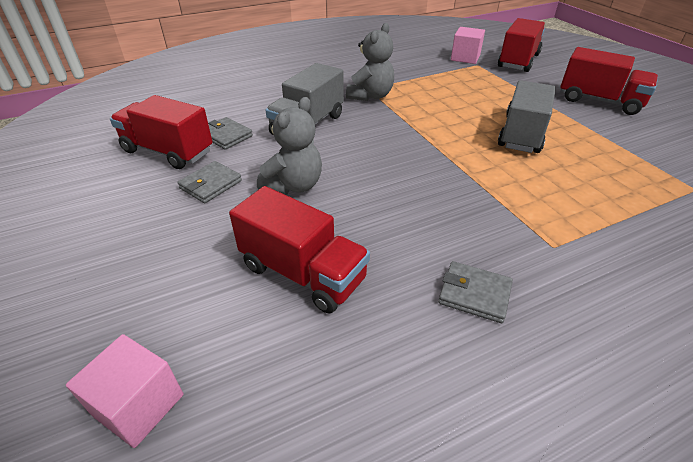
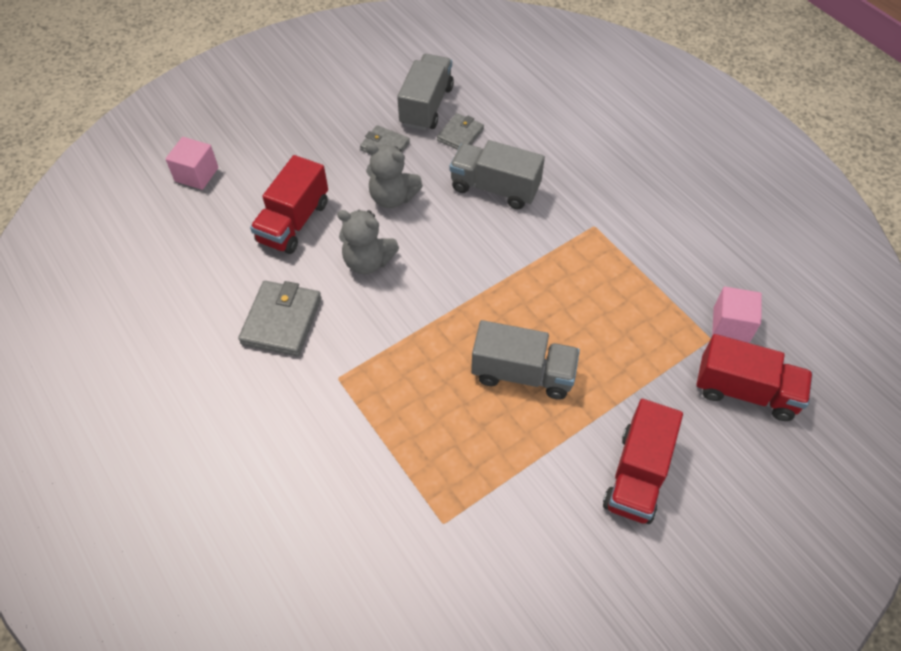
camera: 80 degrees right, 15 degrees up
(168, 151) = (426, 106): red truck -> grey truck
(371, 96) = (575, 230): grey teddy bear -> grey teddy bear (368, 261)
(474, 294) = (282, 321): grey wallet -> grey wallet, size x1.60

